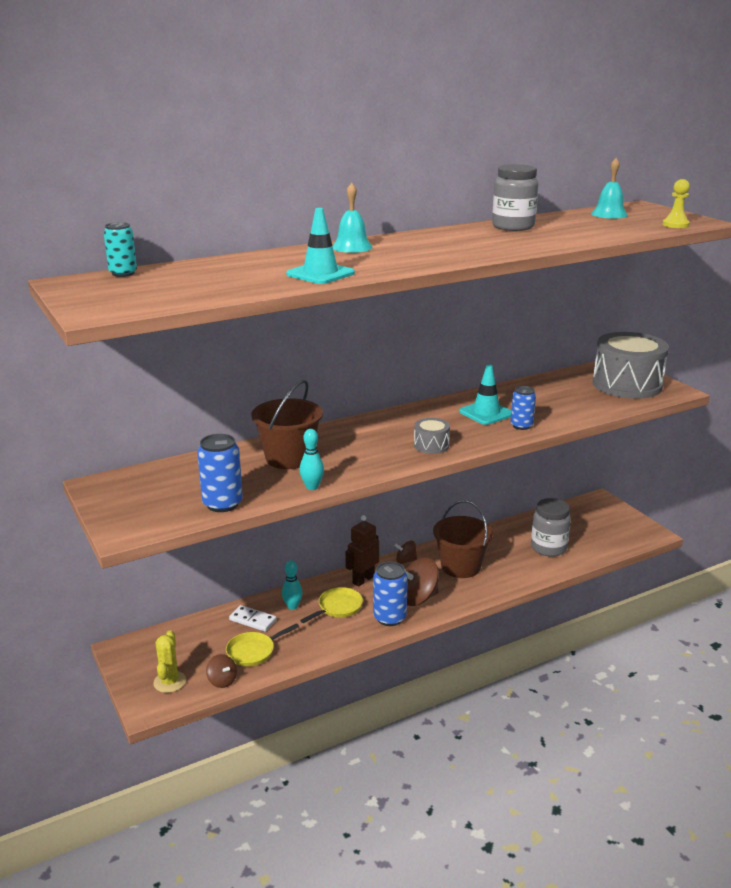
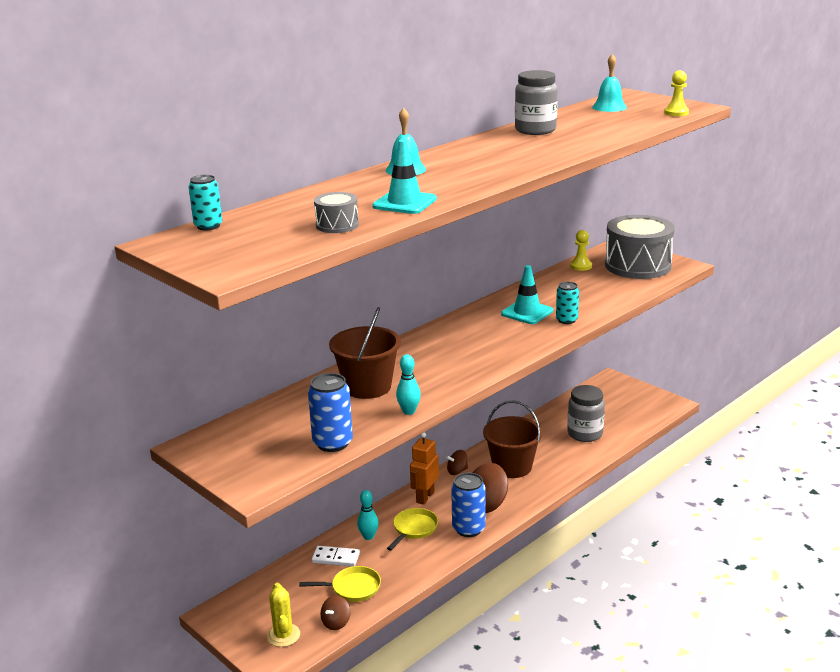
camera: 15 degrees left, 0 degrees up
(222, 681) = (336, 623): brown spinning top -> brown spinning top turned 90 degrees clockwise
(253, 651) = (352, 588): yellow pan -> yellow pan turned 135 degrees counterclockwise
(363, 579) = (425, 497): brown robot -> orange robot
(431, 445) = (495, 352): grey drum -> grey drum (337, 225)
(521, 426) = (566, 320): blue can -> turquoise can
(567, 377) = (581, 266): none -> yellow pawn

